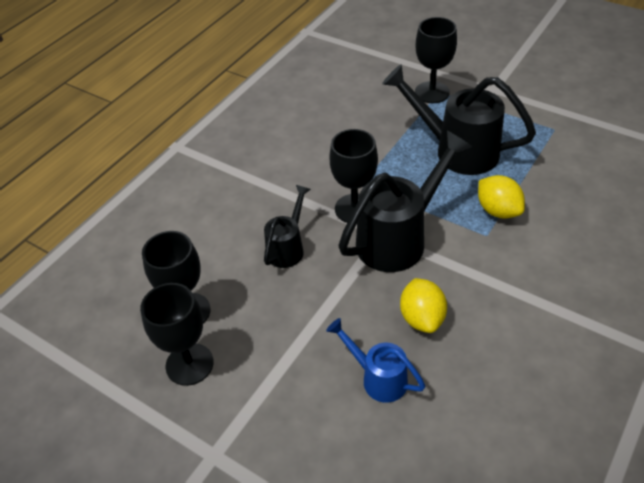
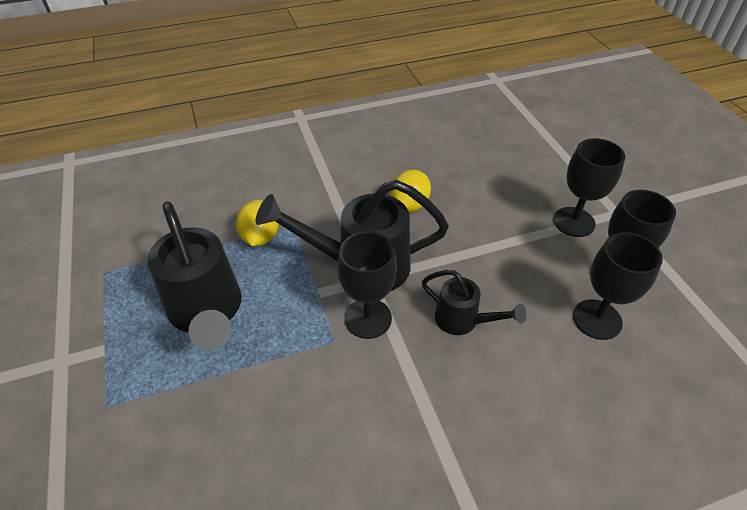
camera: 145 degrees left, 0 degrees up
(288, 247) = (463, 321): black watering can -> black watering can turned 120 degrees counterclockwise
(377, 378) = (474, 192): blue watering can -> none
(432, 92) = (114, 411): black goblet -> black goblet (573, 222)

